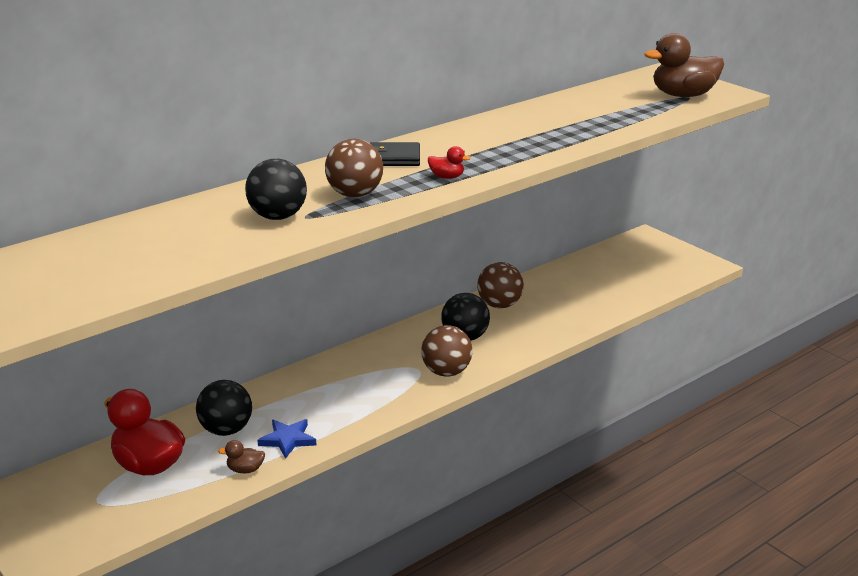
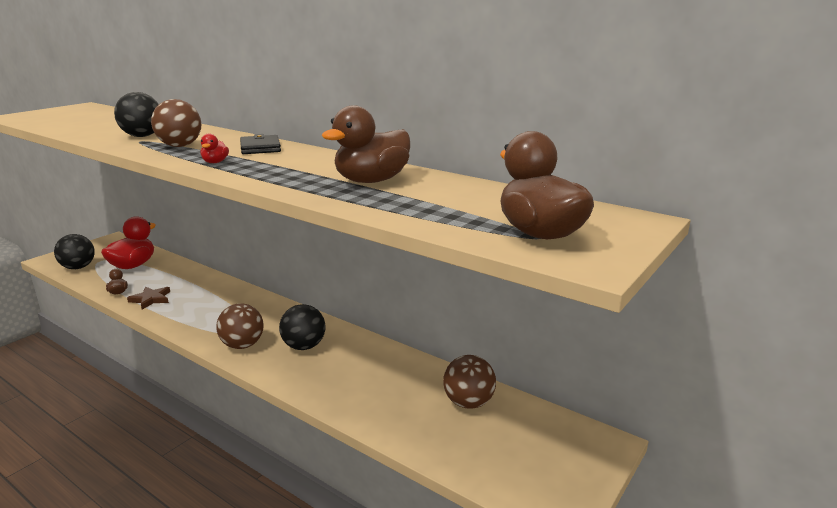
camera: 75 degrees right, 5 degrees down
(226, 430) = (167, 279): black ball -> black ball (78, 267)
(288, 440) = (151, 299): blue star -> brown star
(499, 305) = (371, 356): brown ball -> brown ball (468, 402)
(546, 124) = (372, 181): none -> brown duck

